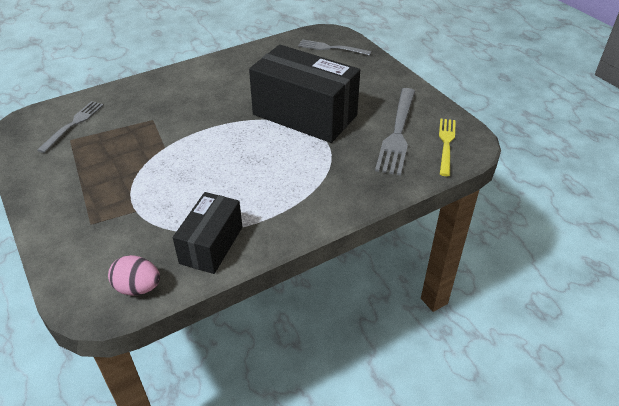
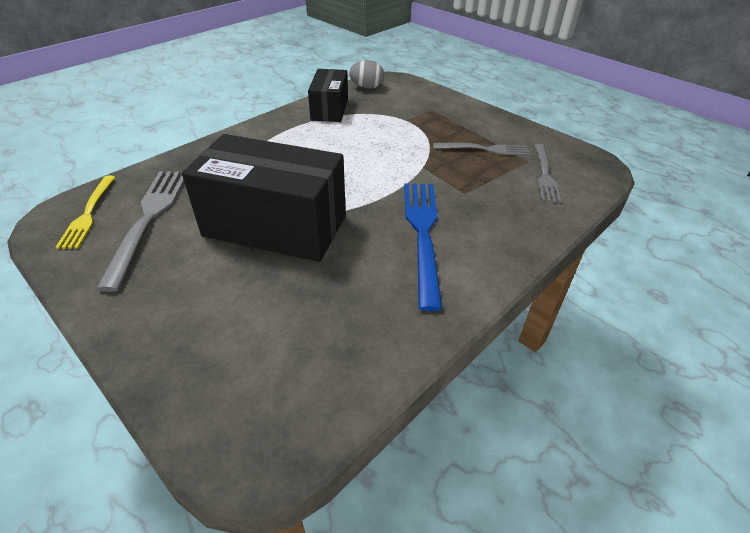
camera: 165 degrees right, 0 degrees up
(138, 288) = (367, 87): pink egg -> grey egg
(206, 96) = (422, 233): none -> blue fork
(331, 48) = (244, 389): grey fork -> grey fork (485, 149)

